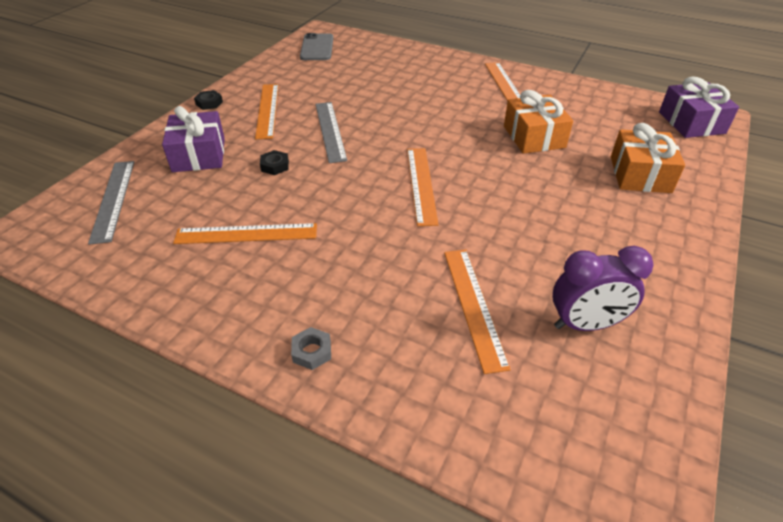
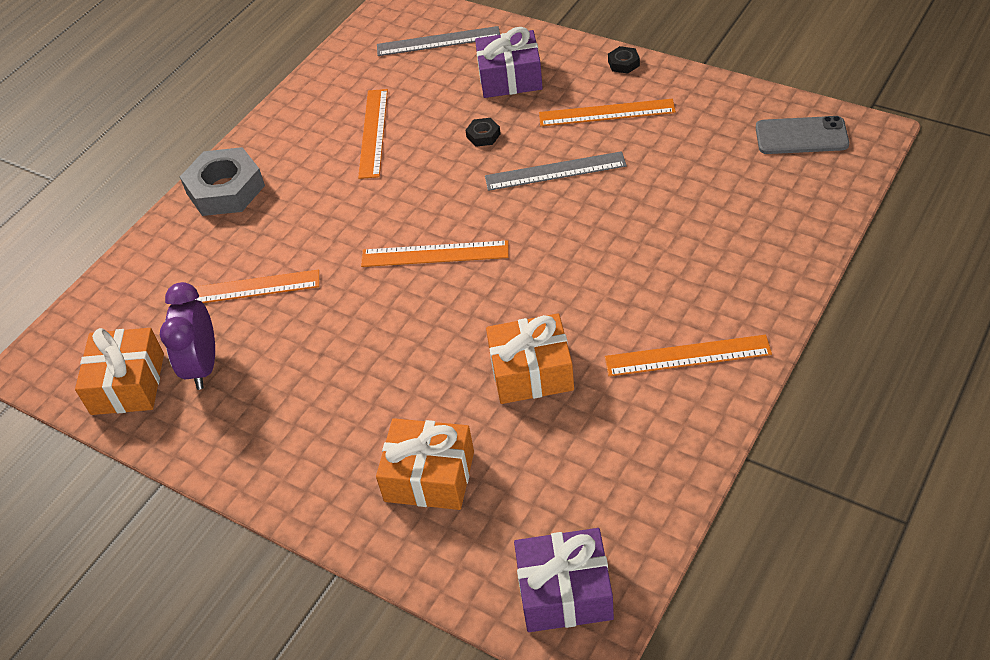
camera: 100 degrees right, 5 degrees up
(312, 351) = (225, 189): grey nut -> grey nut, size x2.30
(631, 391) = (127, 384): none -> orange gift

